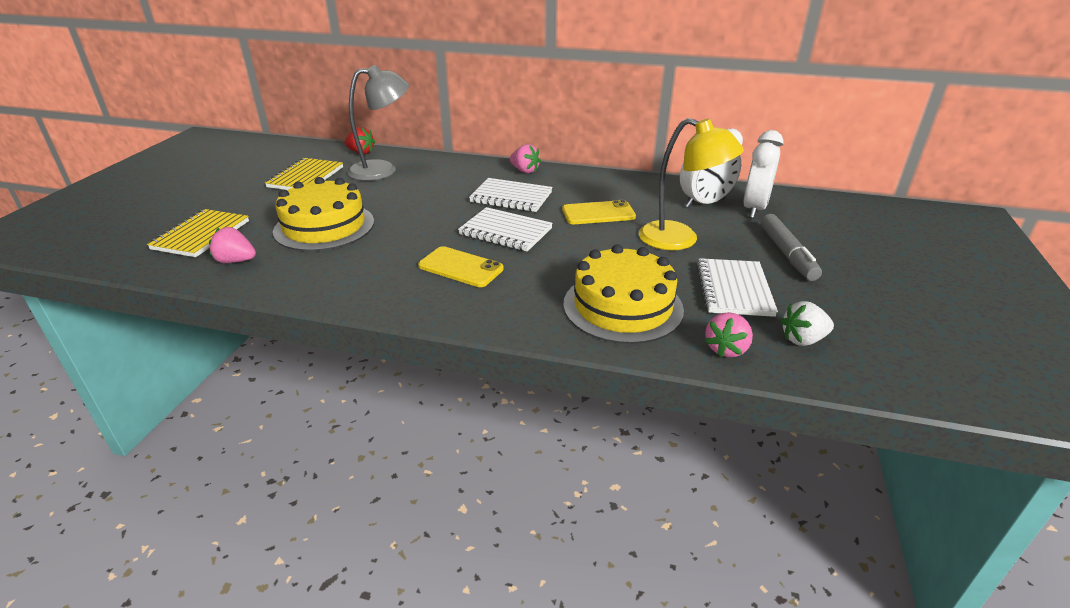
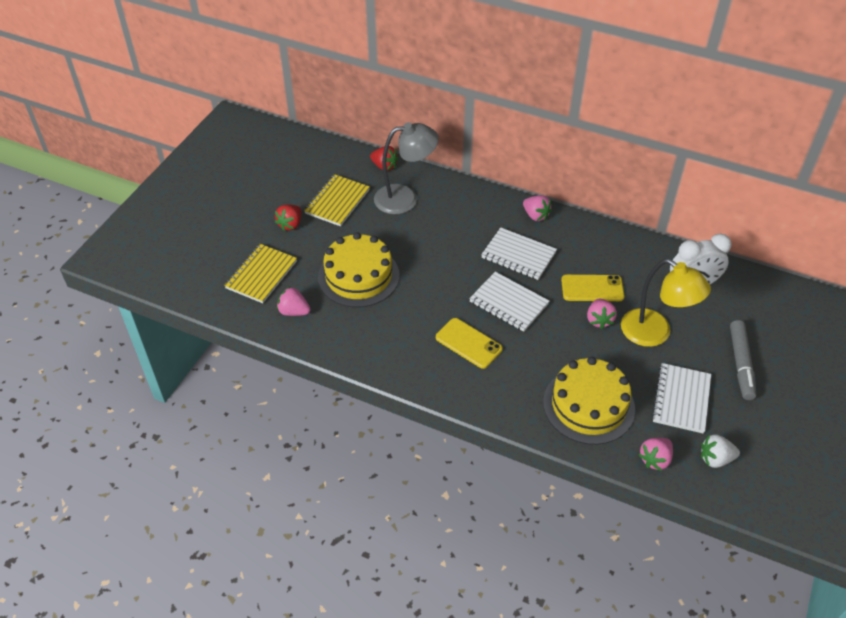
camera: 10 degrees right, 15 degrees up
(247, 196) = (290, 224): none -> red strawberry
(613, 235) = (599, 320): none -> pink strawberry
(754, 209) = (734, 300): white clock -> none

